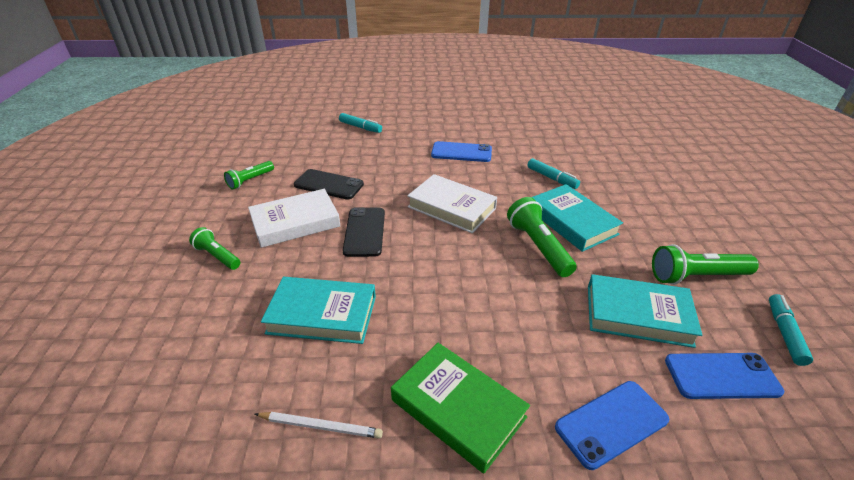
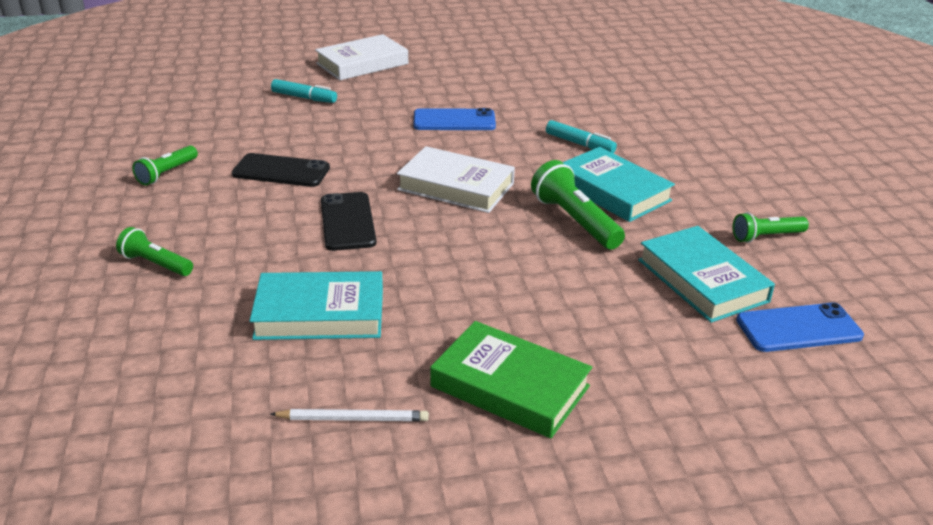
camera: 10 degrees left, 5 degrees down
(295, 223) = (250, 218): white book -> white book (362, 64)
(611, 423) = (683, 382): blue phone -> none
(638, 315) = (702, 280): turquoise book -> turquoise book turned 60 degrees clockwise
(696, 276) = (766, 237): green flashlight -> green flashlight, size x0.63
(784, 333) = (865, 283): turquoise marker -> none

